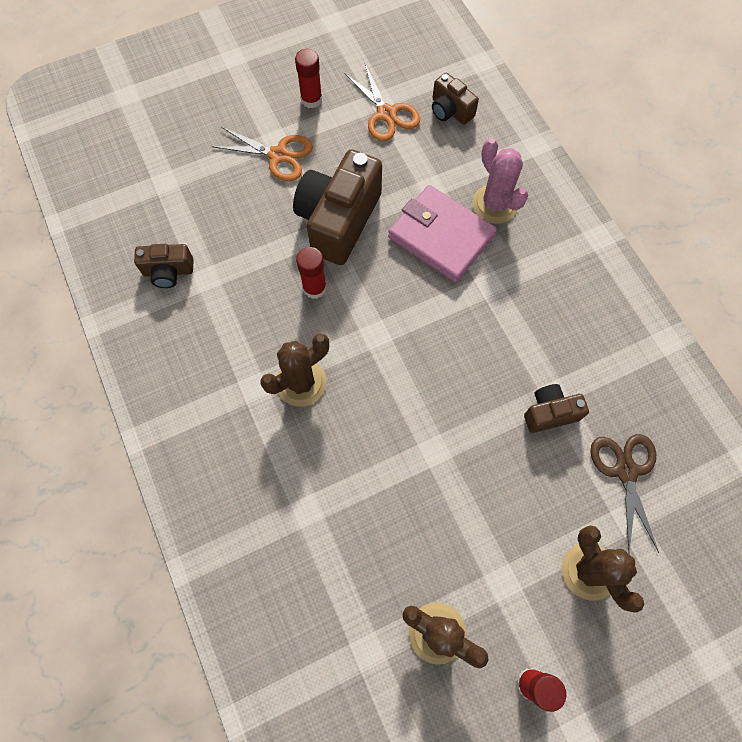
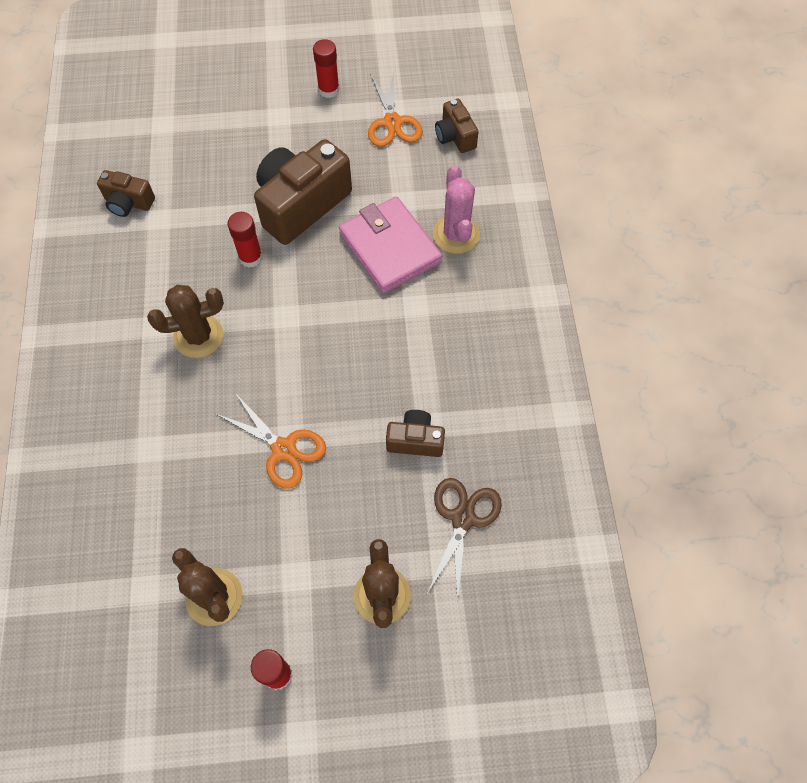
camera: 20 degrees right, 5 degrees down
(278, 155) = (274, 131): orange scissors -> orange scissors (283, 449)

